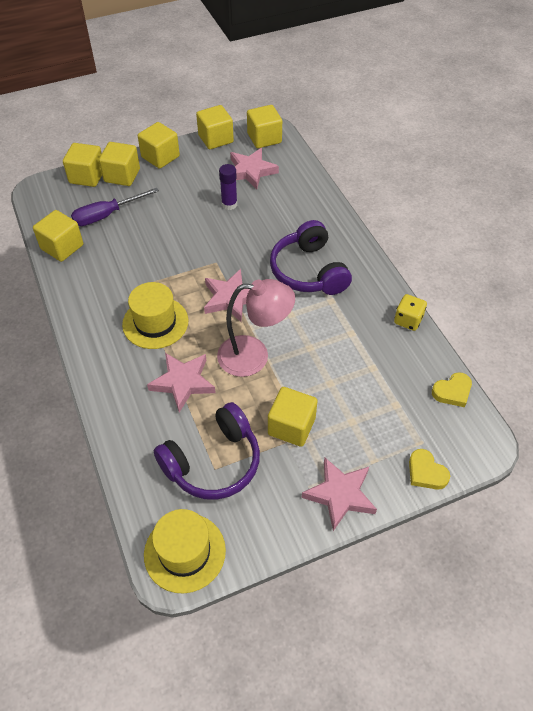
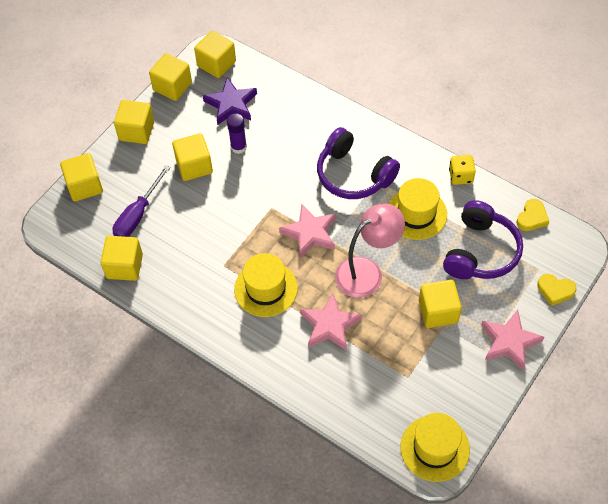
camera: 30 degrees left, 5 degrees up
(122, 175) = (117, 168): yellow cube -> yellow cube (194, 166)
(213, 462) = (403, 372): purple headphones -> purple headphones (481, 252)
(251, 171) = (231, 104): pink star -> purple star
(340, 331) = (416, 214): none -> yellow hat

